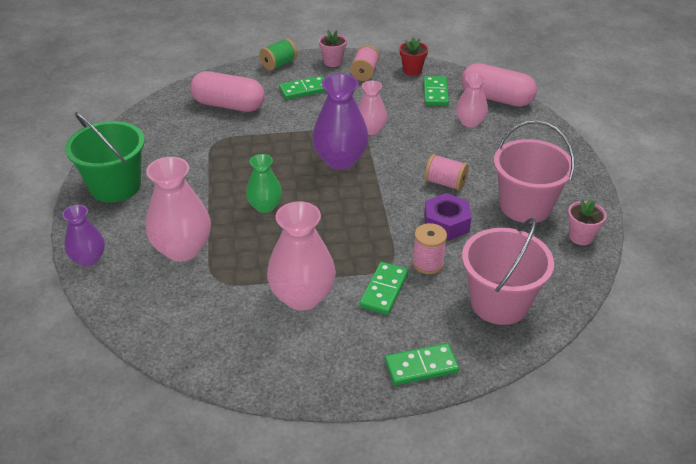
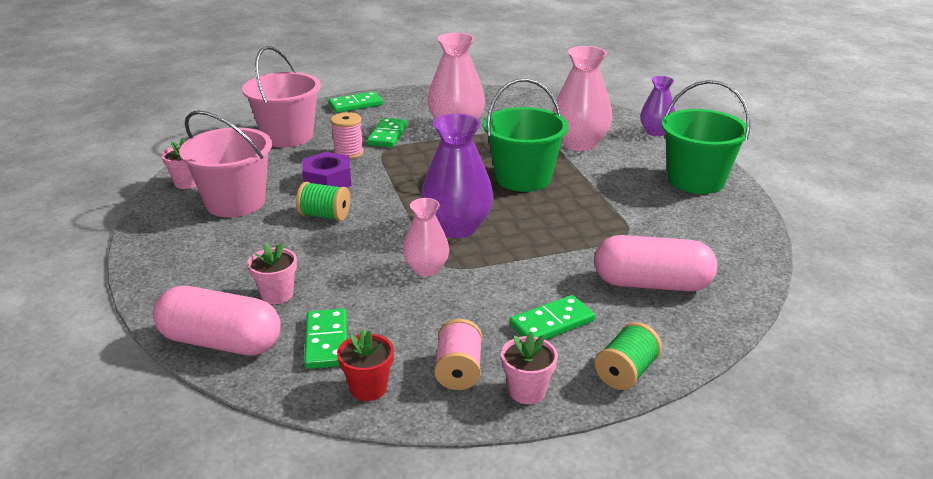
camera: 170 degrees right, 10 degrees down
(265, 206) = (523, 178): green vase -> green bucket
(445, 183) = (325, 215): pink spool -> green spool
(470, 122) = (277, 295): pink vase -> pink flower pot

